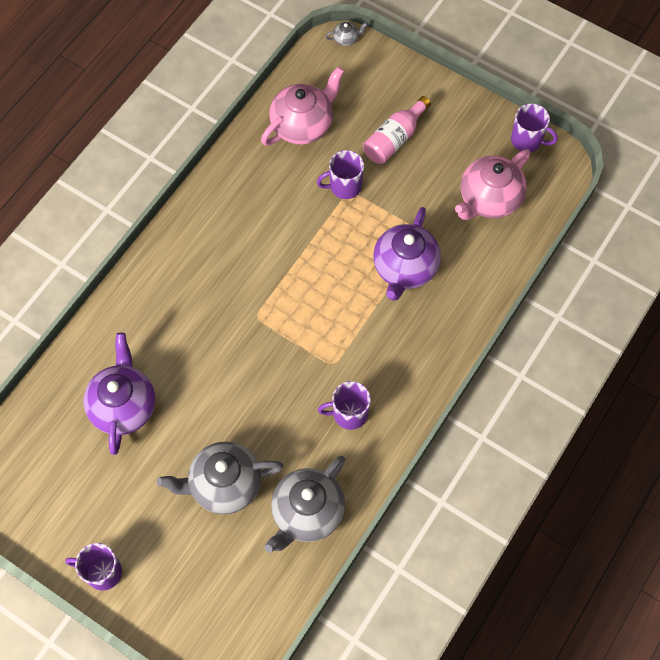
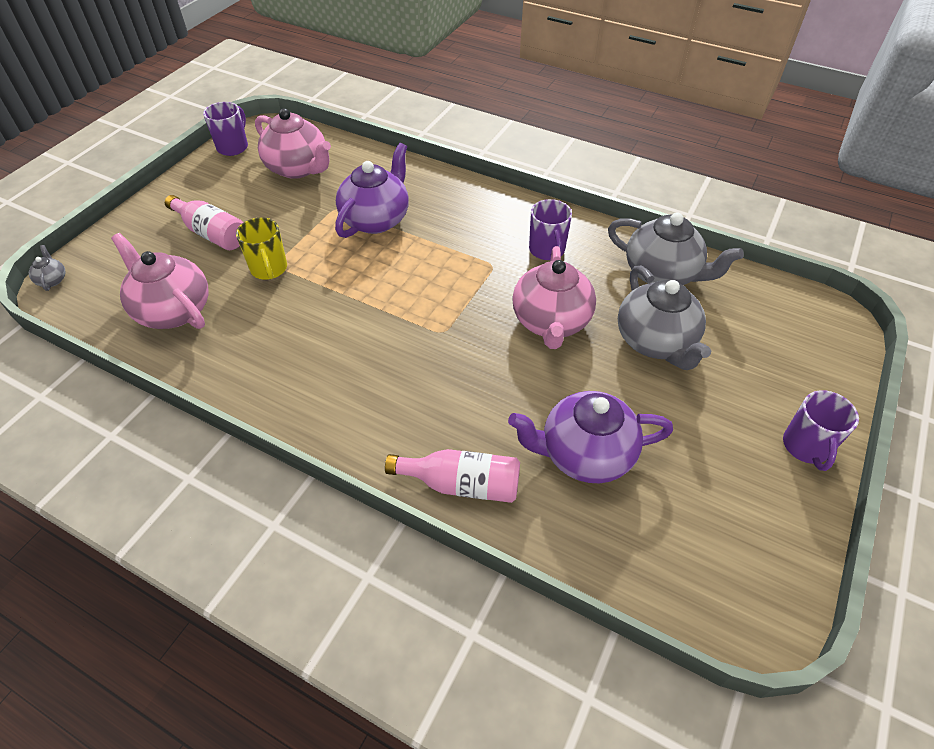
camera: 95 degrees left, 15 degrees down
(113, 321) = (462, 484): none -> pink bottle
(257, 403) = (551, 322): none -> pink teapot
(344, 186) = (269, 269): purple mug -> yellow mug
(404, 268) = (376, 219): purple teapot -> purple teapot turned 75 degrees counterclockwise

